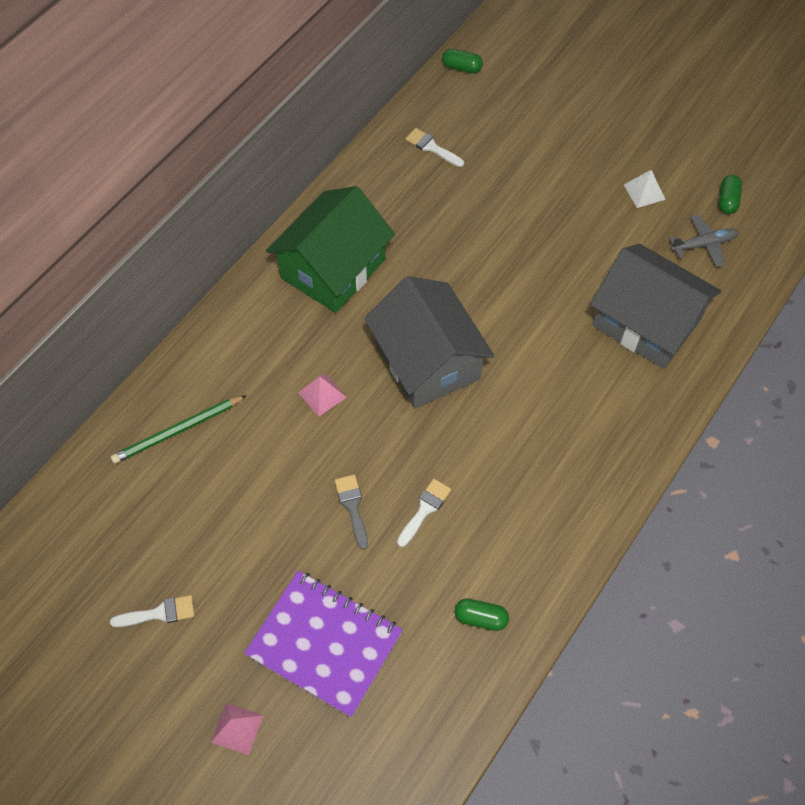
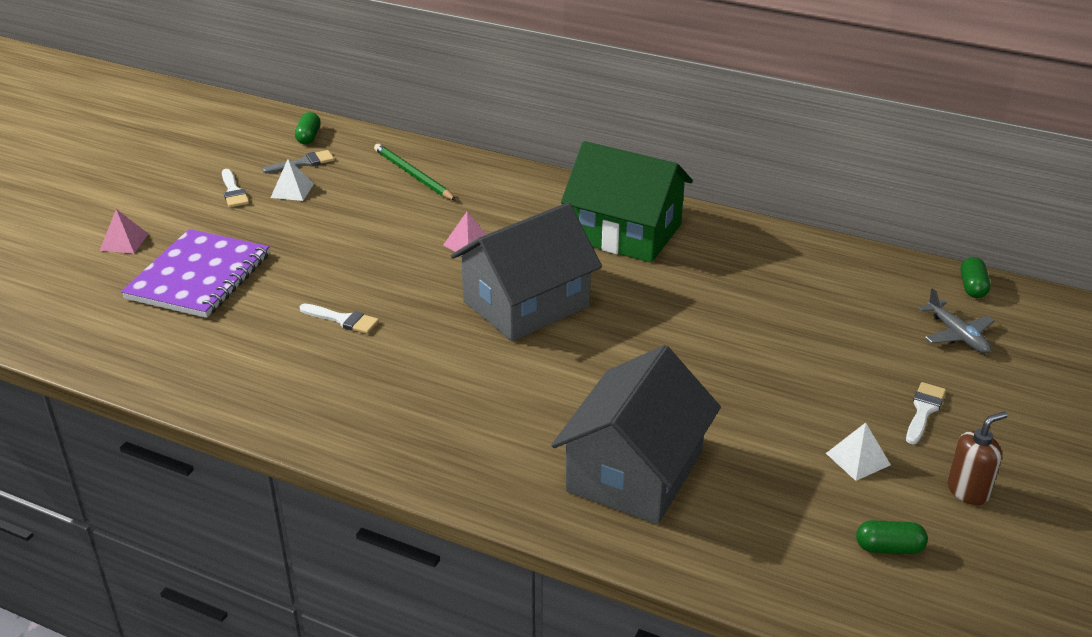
camera: 80 degrees right, 25 degrees down
(174, 551) = (292, 190): none -> white pyramid
(352, 506) = (343, 276): grey brush -> grey brush (303, 163)
(431, 147) = (829, 277): white brush -> white brush (924, 410)
(480, 618) = (219, 367): green capsule -> green capsule (309, 137)
(679, 145) = (968, 491): none -> brown soap dispenser
(703, 244) = (792, 524): grey plane -> grey plane (957, 335)

